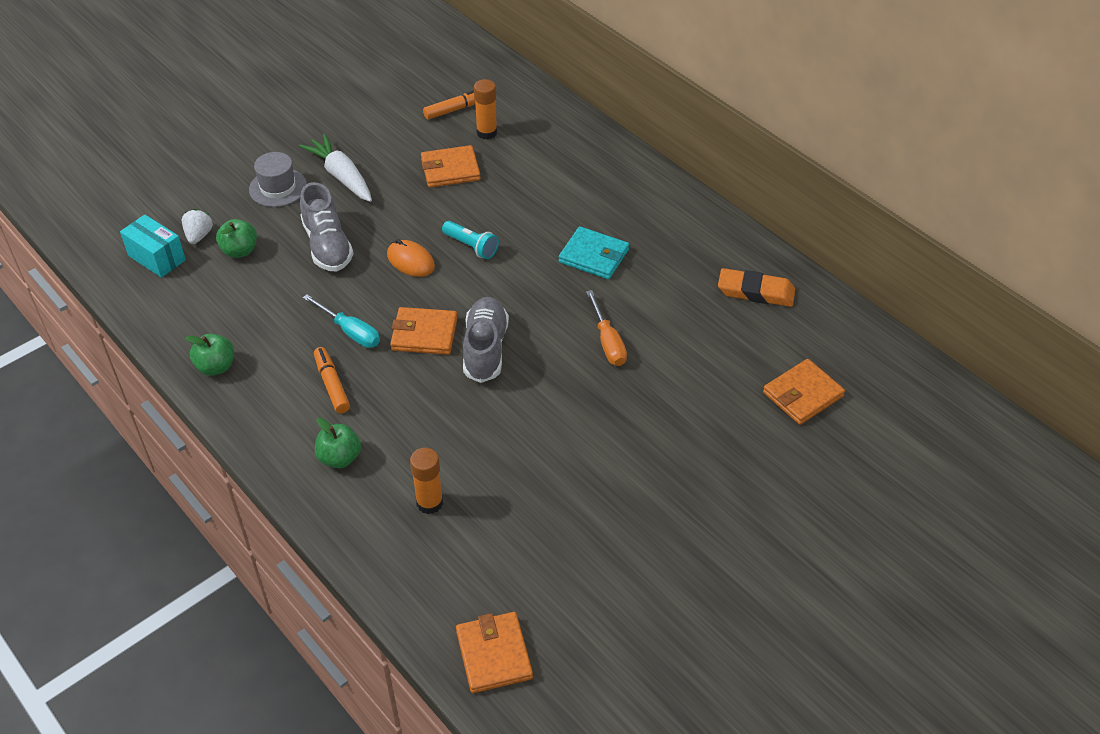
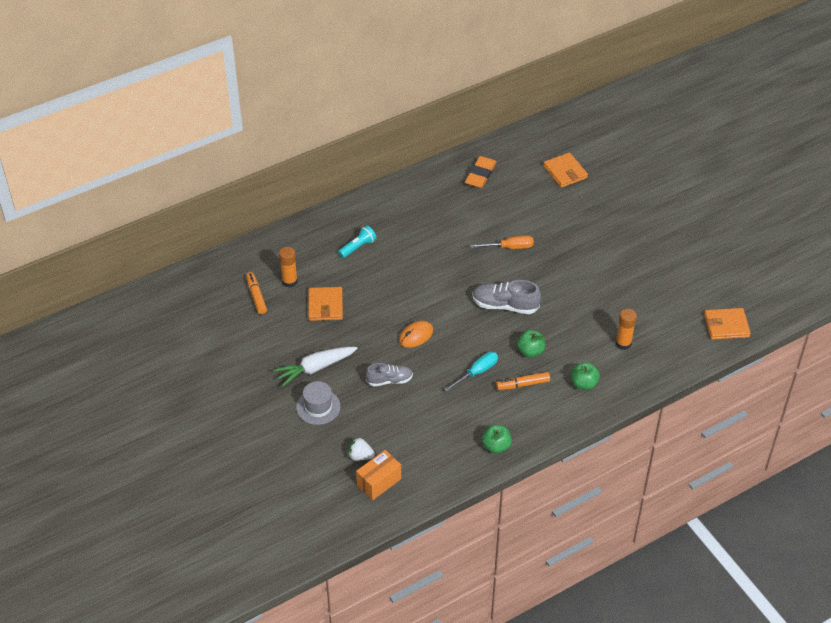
camera: 80 degrees left, 0 degrees up
(157, 258) = (379, 482): turquoise box -> orange box
(240, 251) = (383, 431): green apple -> green apple (530, 351)
(327, 245) = (389, 380): grey shoe -> grey shoe, size x0.66
(424, 334) = (486, 334): orange wallet -> none
(471, 246) = (409, 302): turquoise flashlight -> turquoise flashlight (358, 247)
(594, 256) = (432, 243): turquoise wallet -> none

